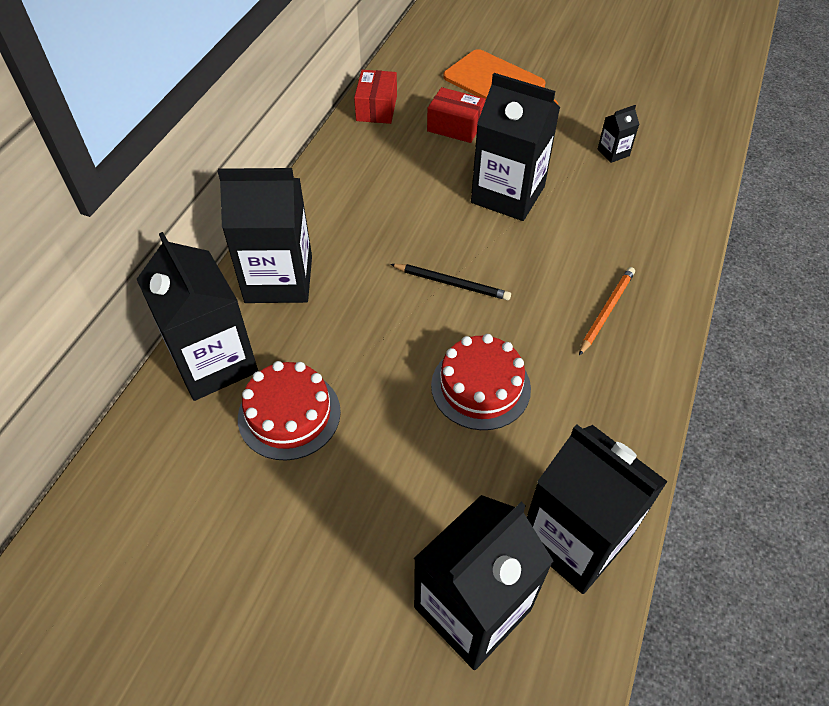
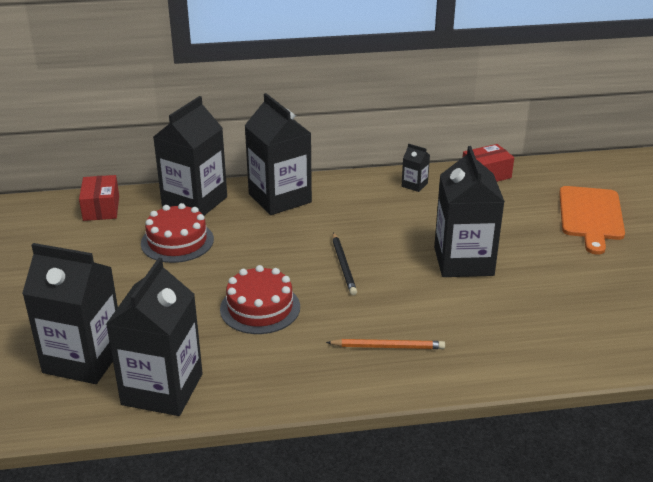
camera: 60 degrees right, 20 degrees down
(455, 126) = (510, 213): red box -> red box (101, 208)
(613, 152) = (582, 299): black carton -> black carton (414, 185)

